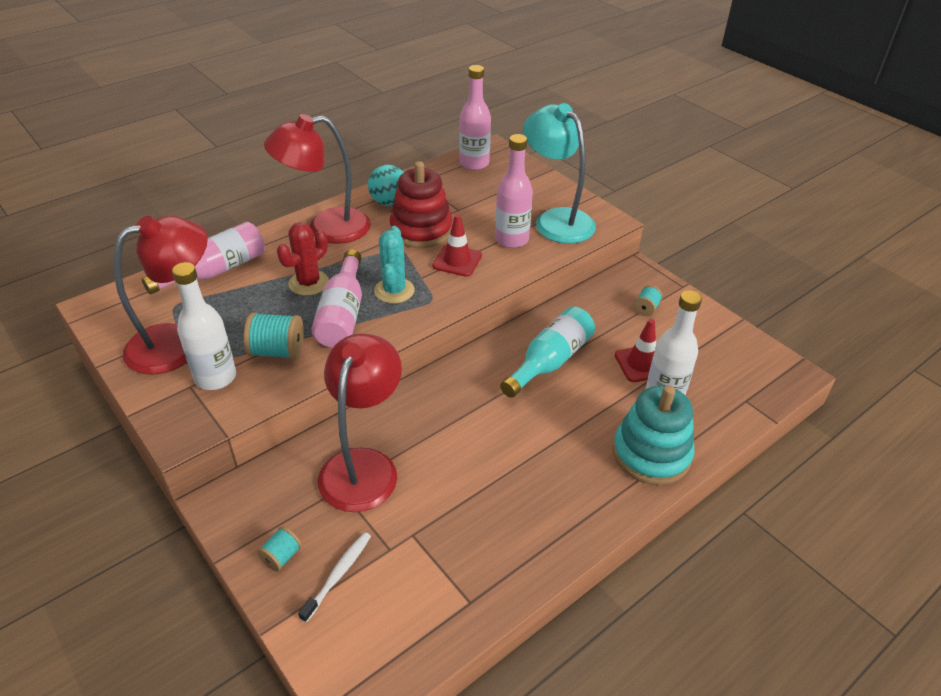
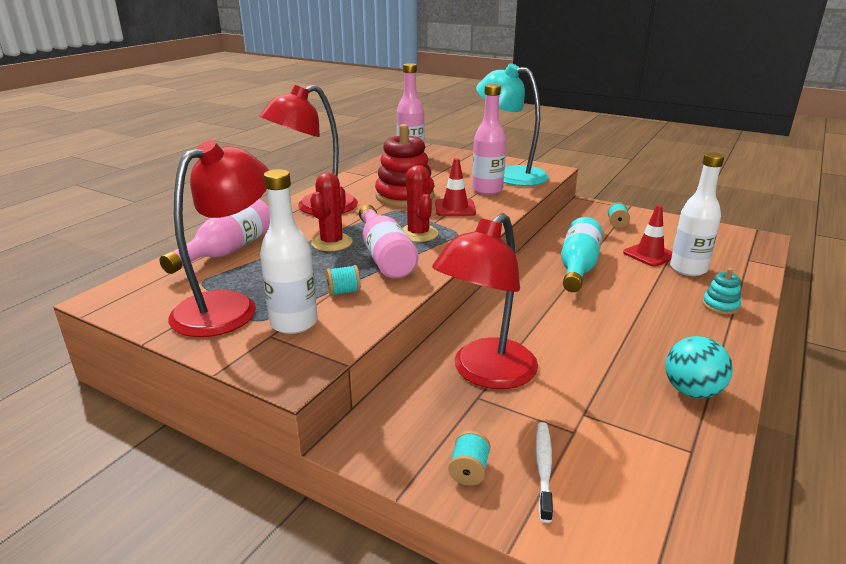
camera: 20 degrees left, 15 degrees down
(277, 351) = (344, 292): turquoise spool -> turquoise spool, size x0.58
(363, 465) = (485, 373): red lamp -> red lamp turned 135 degrees counterclockwise
(389, 202) = (359, 185): turquoise ball -> turquoise ball (691, 391)
(394, 291) = (418, 234): turquoise cactus -> red cactus
(651, 454) = (720, 306): turquoise stacking toy -> turquoise stacking toy, size x0.47

